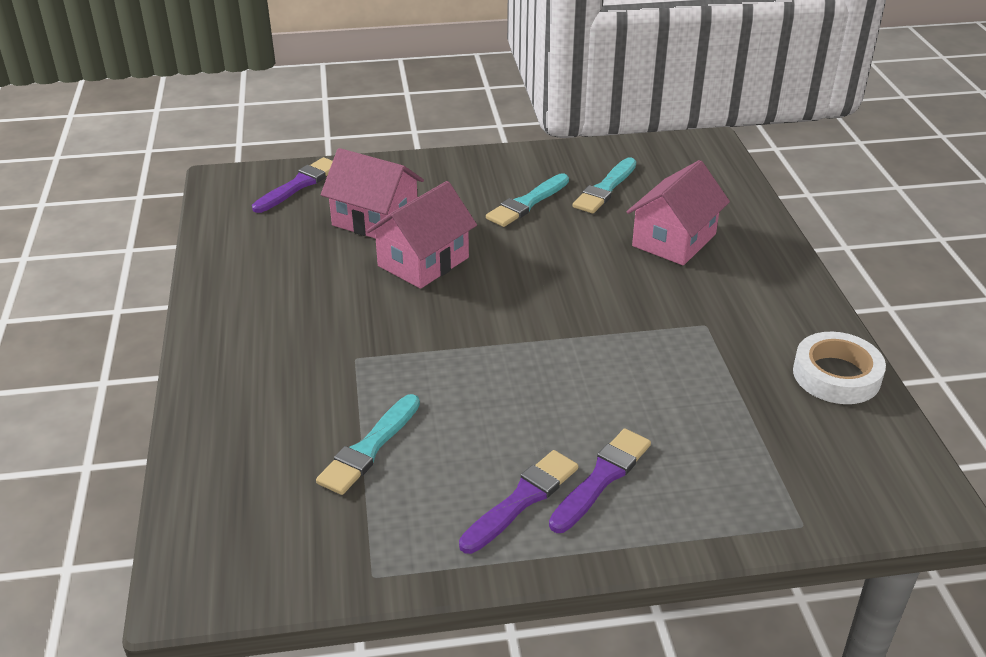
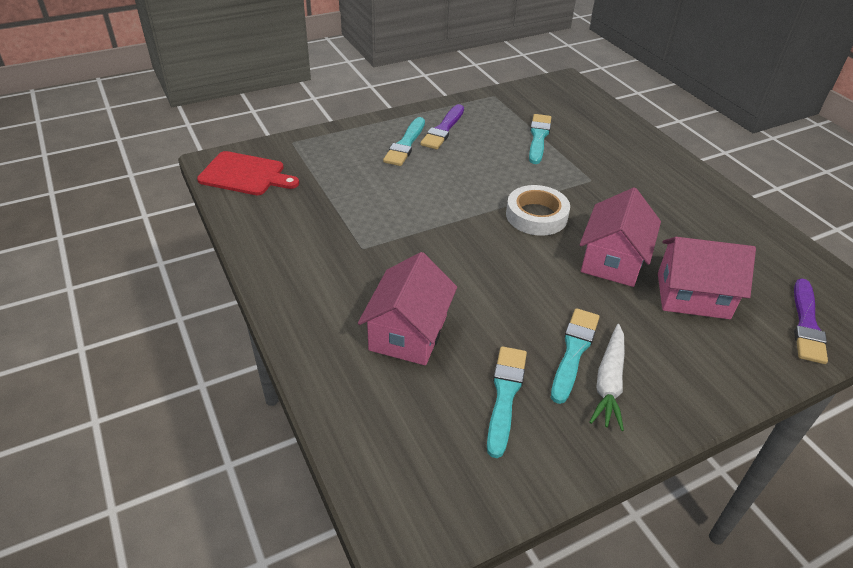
camera: 160 degrees right, 5 degrees up
(513, 181) = (609, 382): none -> white carrot
(602, 478) = (405, 144): purple brush -> turquoise brush
(836, 375) = (261, 226): white tape -> white tape (536, 215)
(875, 466) = (245, 174): none -> red cutting board

